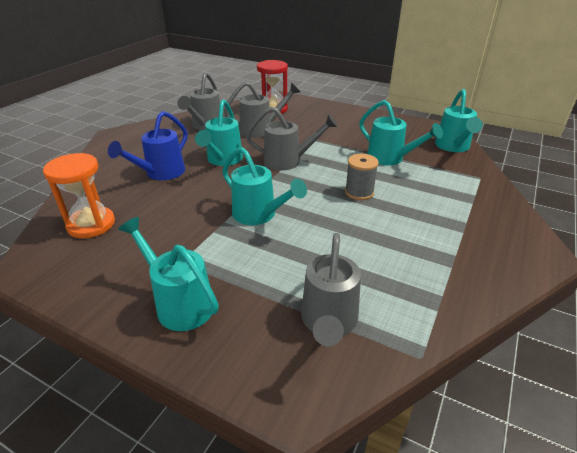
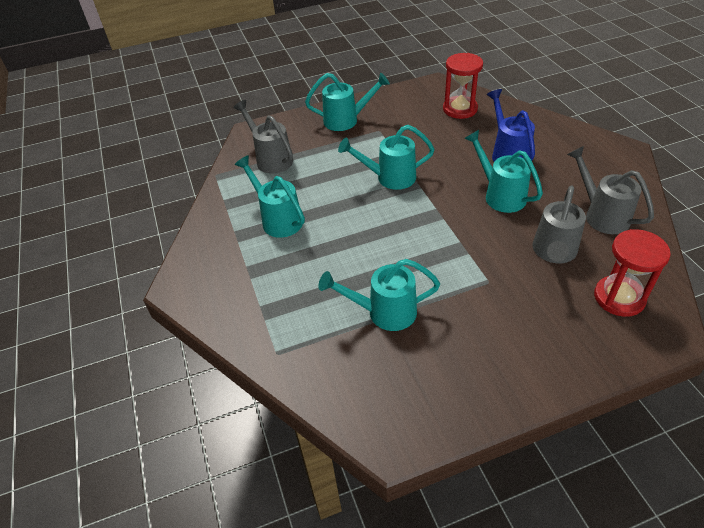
camera: 135 degrees right, 10 degrees up
(91, 224) = (460, 109): orange hourglass -> red hourglass
(288, 161) = (456, 234): grey watering can -> none
(359, 192) = (356, 246): grey spool -> none
(453, 147) = (346, 397): turquoise watering can -> turquoise watering can (278, 219)

